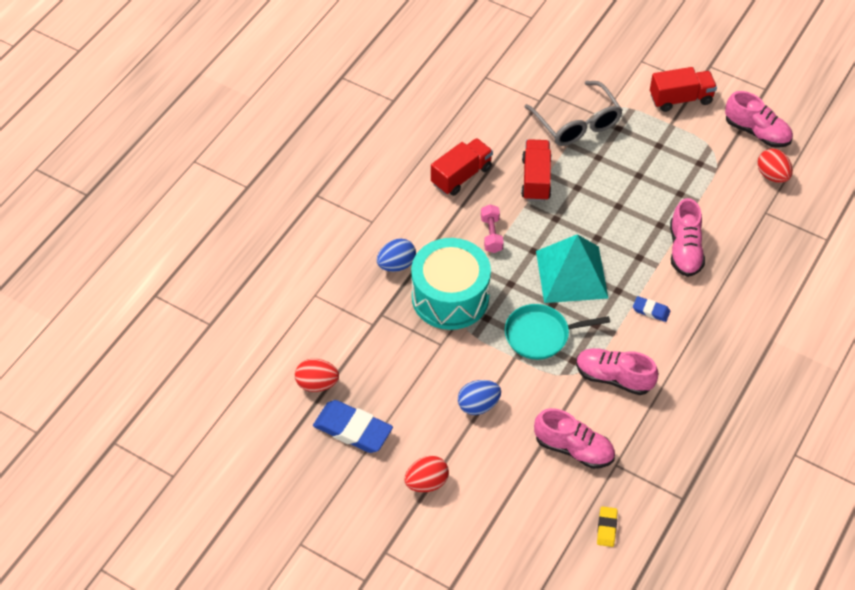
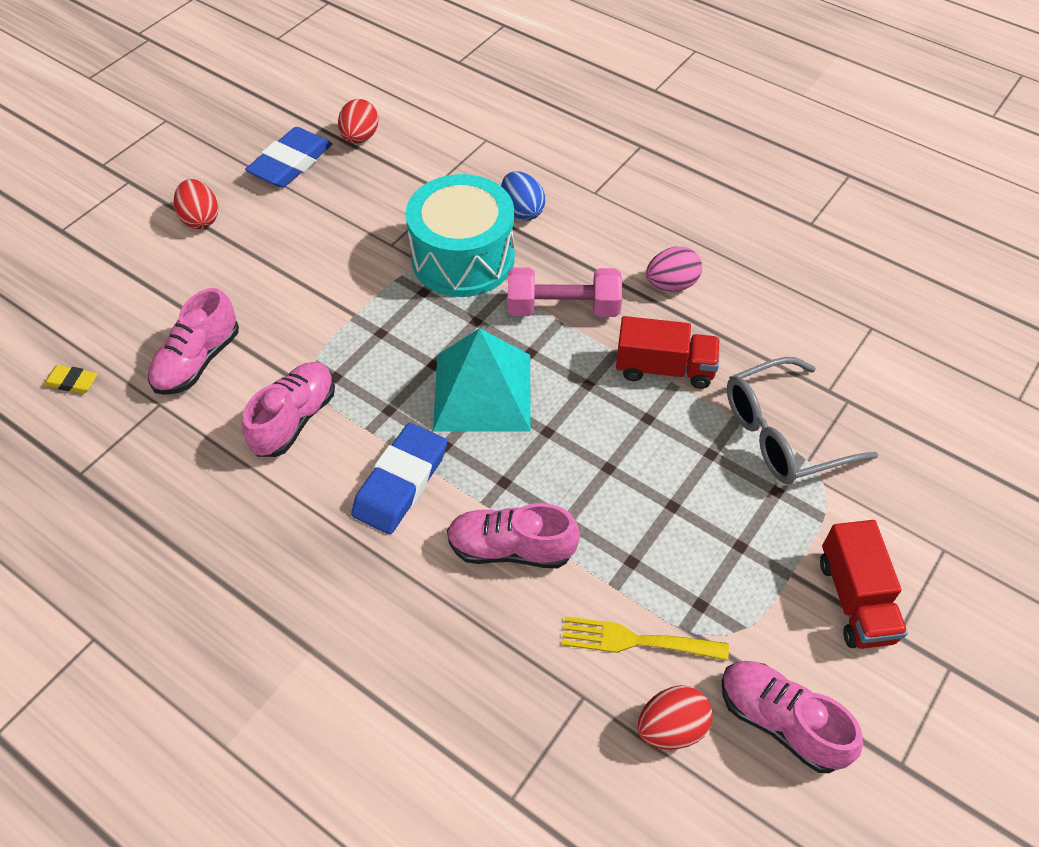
camera: 95 degrees right, 0 degrees up
(461, 176) = (671, 284): red truck -> pink egg
(478, 405) = (291, 272): blue egg -> none
(491, 234) = (563, 308): pink dumbbell -> pink dumbbell, size x1.62
(541, 335) = (384, 345): turquoise pan -> none
(651, 311) = (400, 482): blue eraser -> blue eraser, size x2.01
(728, 190) = (636, 640): none -> yellow fork
(756, 132) = (781, 721): pink shoe -> pink shoe turned 90 degrees clockwise

